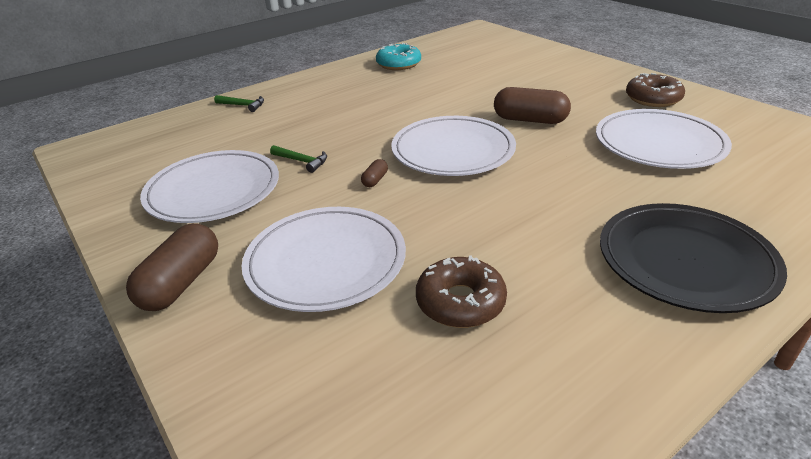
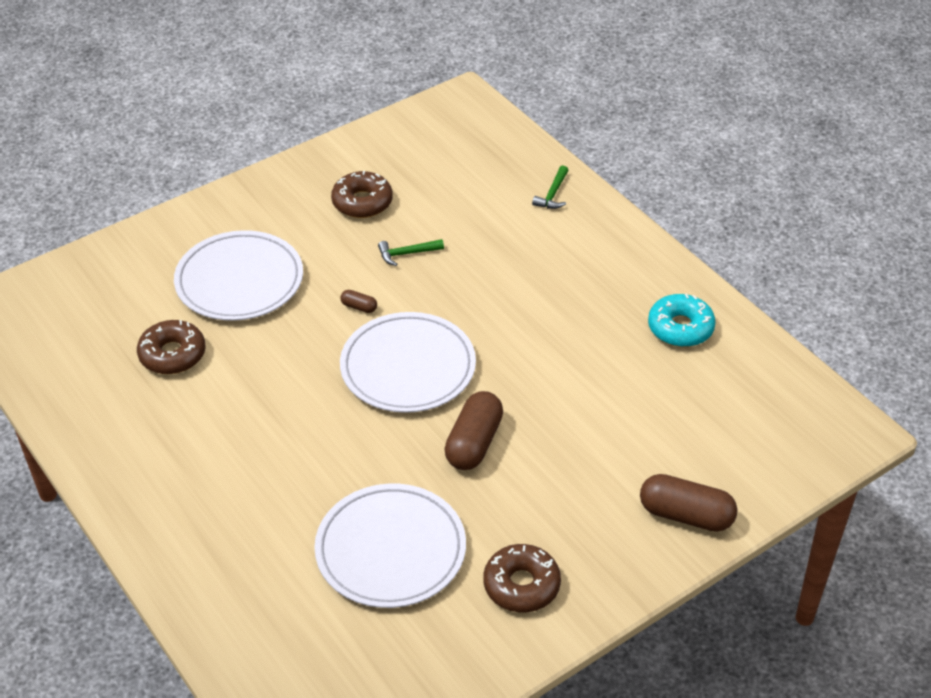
camera: 90 degrees right, 10 degrees up
(181, 283) = (235, 207): brown capsule -> brown capsule (686, 515)
(213, 191) = (362, 202): white plate -> brown donut
(302, 161) = (407, 254): green hammer -> green hammer turned 45 degrees clockwise
(685, 261) = (182, 501): black plate -> none

